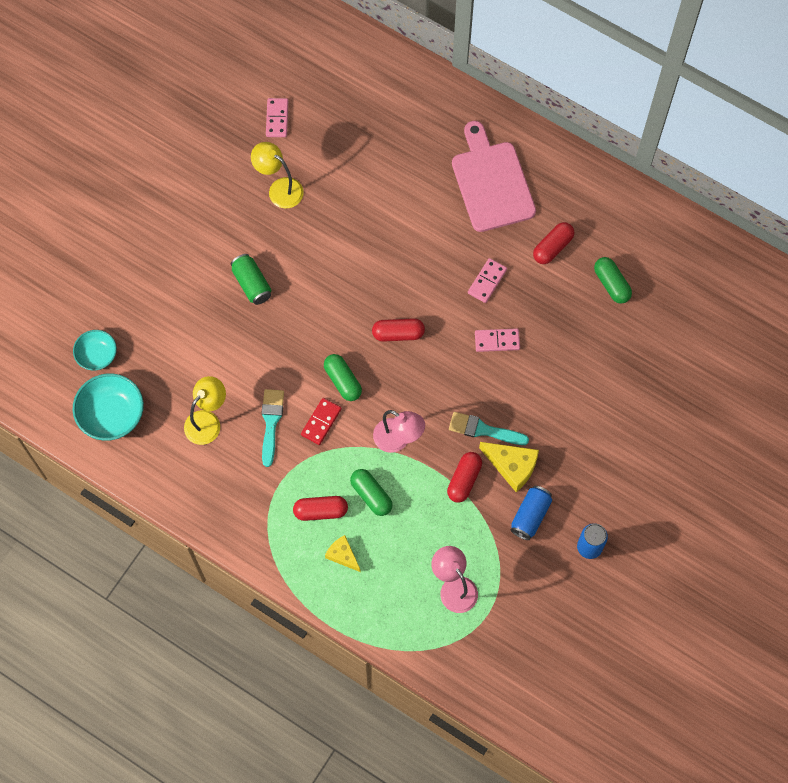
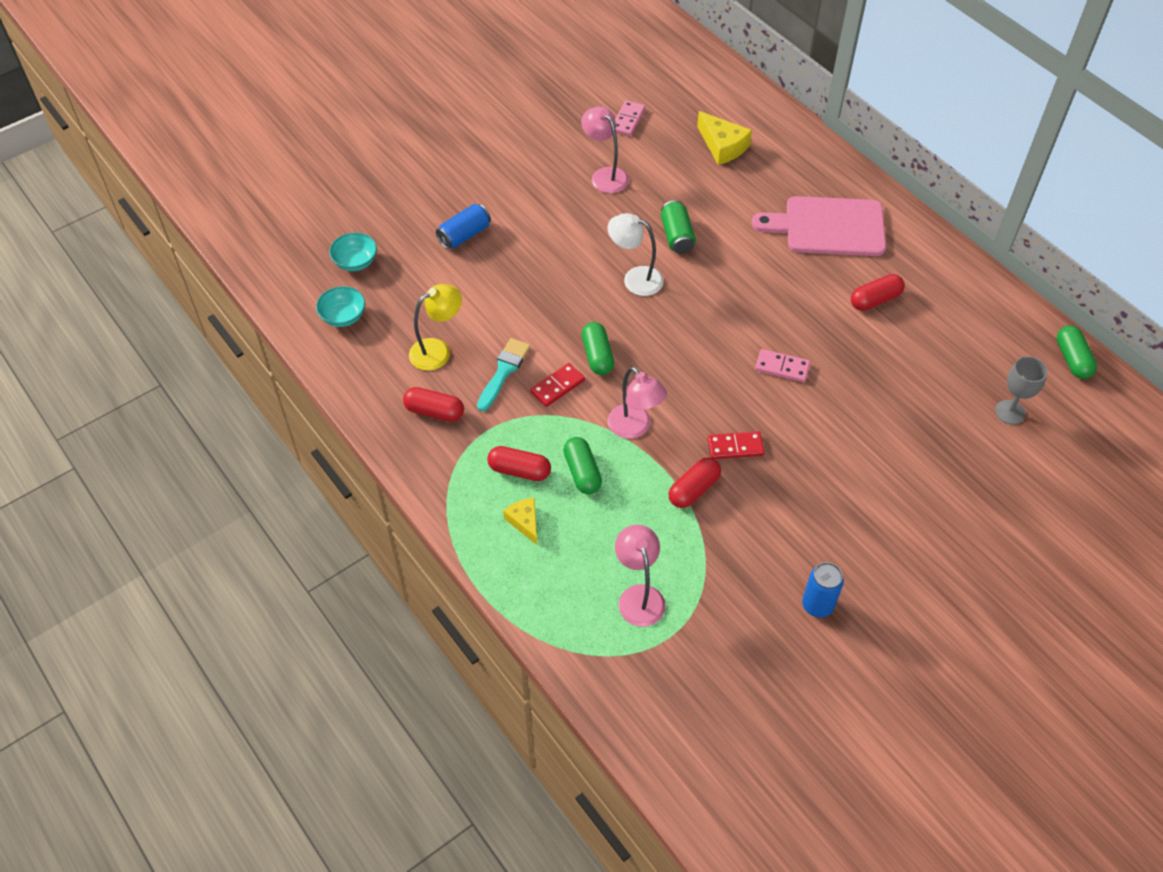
camera: 20 degrees right, 15 degrees down
(112, 415) = (343, 316): turquoise bowl -> turquoise bowl, size x0.63
(252, 284) = (540, 245): green can -> green can (677, 236)
(279, 189) = (605, 175): yellow lamp -> pink lamp
(346, 292) = (635, 278): none -> white lamp
(398, 333) = (675, 330): red capsule -> red capsule (434, 411)
(484, 430) = (735, 447): turquoise brush -> red domino
(487, 281) = (791, 310): pink domino -> none
(492, 182) = (828, 226): pink cutting board -> pink cutting board turned 90 degrees counterclockwise
(512, 466) = (755, 492): yellow cheese -> yellow cheese (722, 146)
(530, 516) = (758, 550): blue can -> blue can (464, 235)
(611, 284) = (930, 351): green capsule -> green capsule (1072, 359)
(688, 323) = (1010, 412): none -> grey goblet

